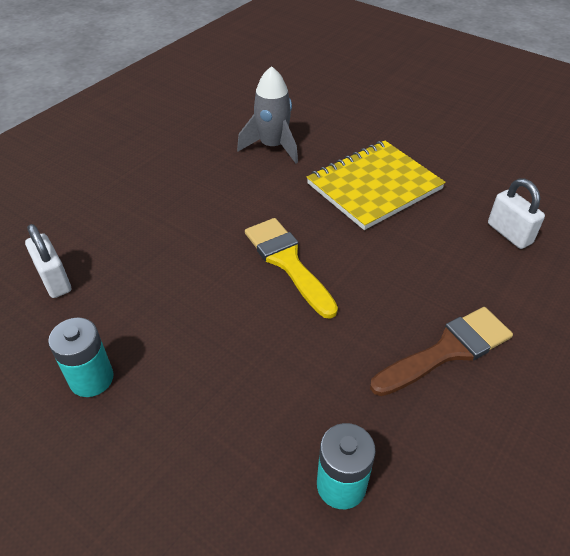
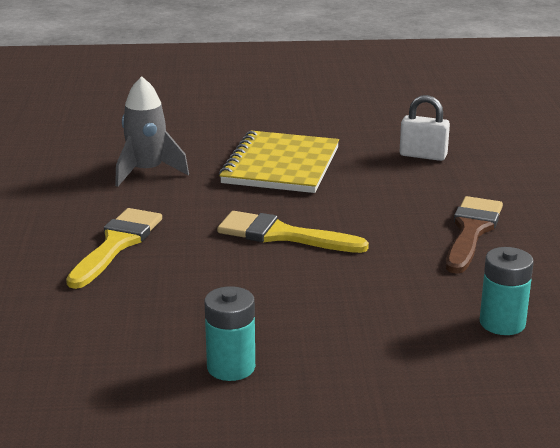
camera: 40 degrees left, 20 degrees down
(55, 280) = (83, 333): white padlock -> none
(171, 207) = (117, 244): none -> yellow brush

